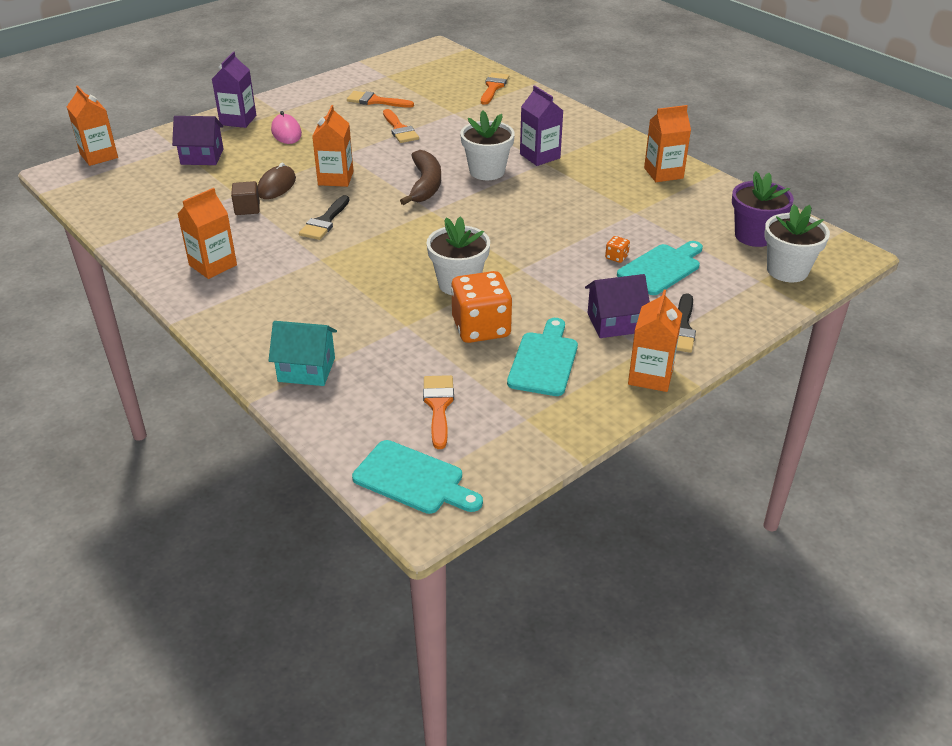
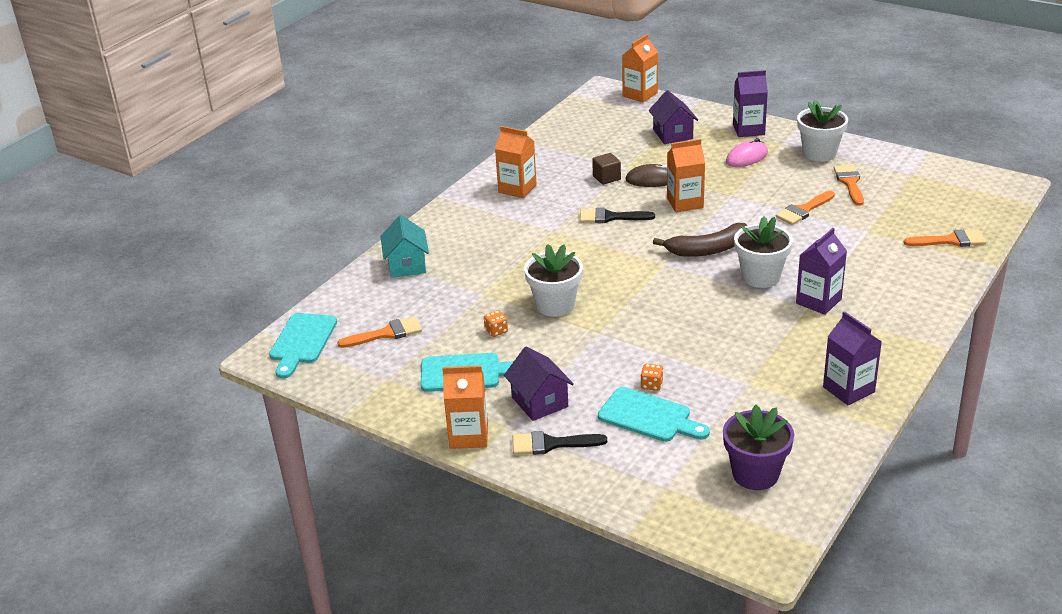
camera: 75 degrees right, 5 degrees down
(481, 328) = (496, 331): orange dice -> orange dice, size x0.40
(663, 173) = (848, 389): orange carton -> purple carton
(787, 270) = (697, 506): white flower pot -> white flower pot (819, 153)

